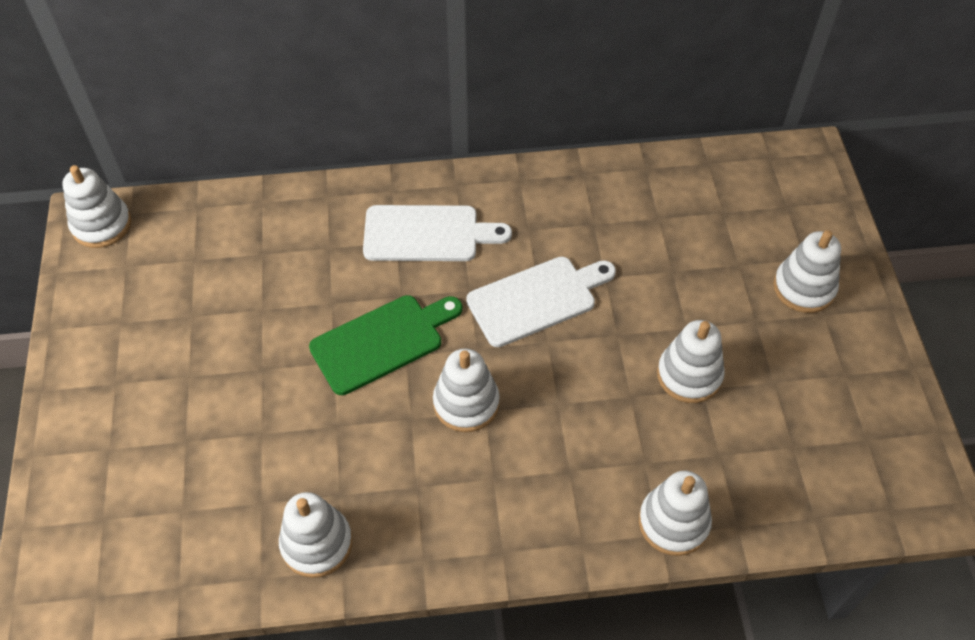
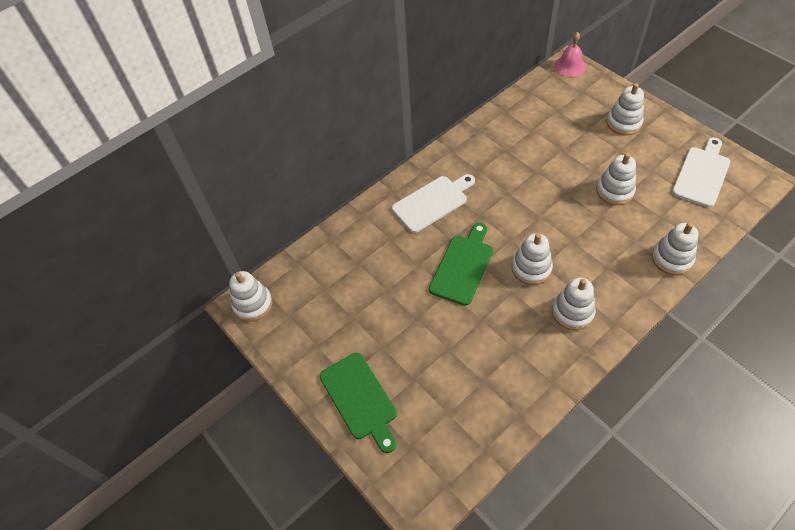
camera: 30 degrees left, 0 degrees up
(105, 420) = (360, 399): none -> green cutting board
(316, 543) = (528, 380): white stacking toy -> white stacking toy (572, 312)
(536, 299) = (515, 200): white cutting board -> white cutting board (701, 174)
(808, 159) = (570, 66): none -> pink bell

